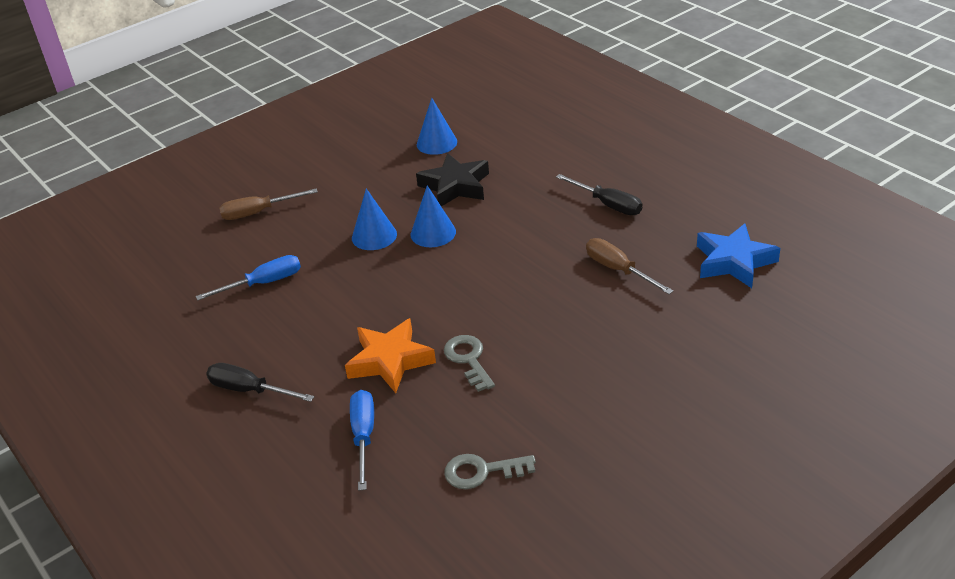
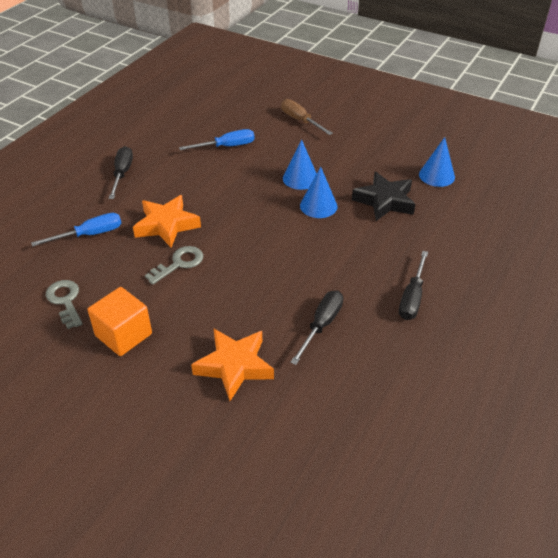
camera: 65 degrees right, 5 degrees up
(263, 283) = (226, 146): blue screwdriver -> blue screwdriver turned 60 degrees counterclockwise
(566, 422) = (123, 335): none -> orange cube
(618, 270) = (321, 325): brown screwdriver -> black screwdriver
(649, 341) = (234, 366): none -> orange star
(734, 261) = (372, 408): blue star -> none

